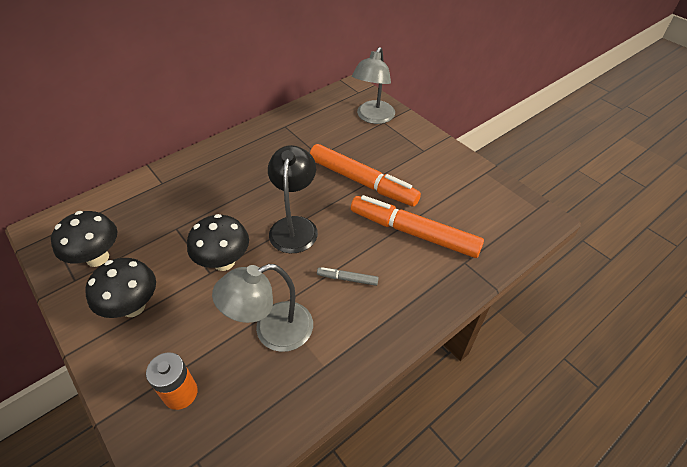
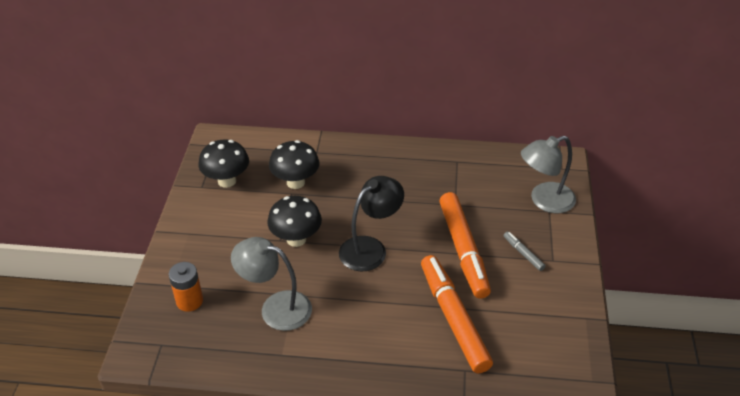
camera: 45 degrees right, 5 degrees down
(133, 307) = (215, 228): black mushroom -> black mushroom (295, 182)
(347, 279) = (362, 313): grey marker -> grey marker (523, 253)

